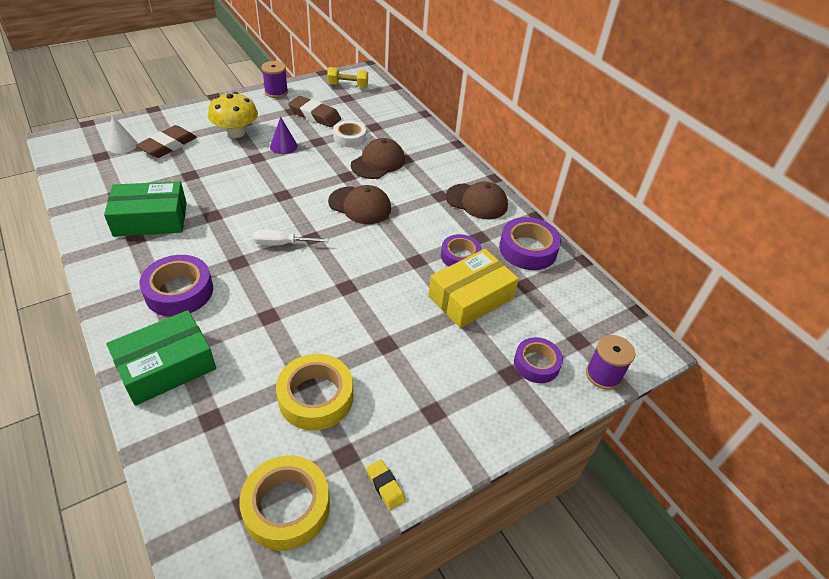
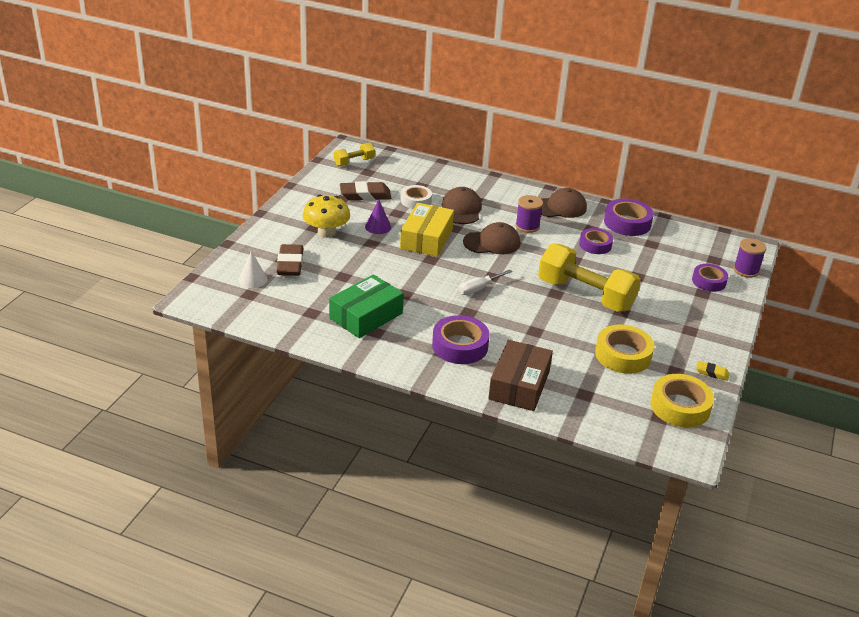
camera: 35 degrees left, 10 degrees down
(166, 366) = (519, 385): green box -> brown box
(276, 92) = (306, 189): purple spool -> purple spool (527, 226)
(374, 304) = (585, 295): none -> yellow dumbbell
(471, 297) = (632, 265): yellow box -> yellow box (426, 239)

